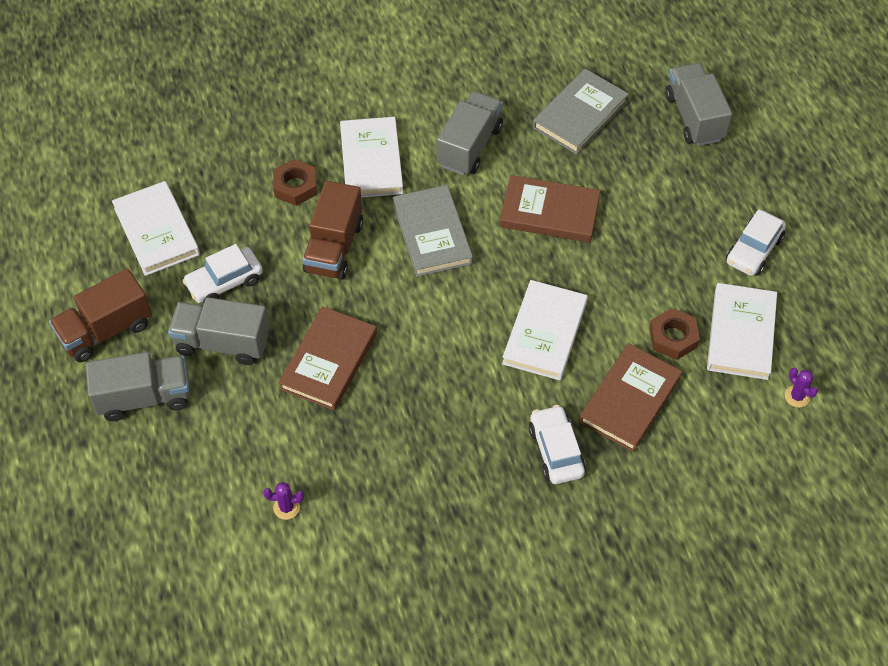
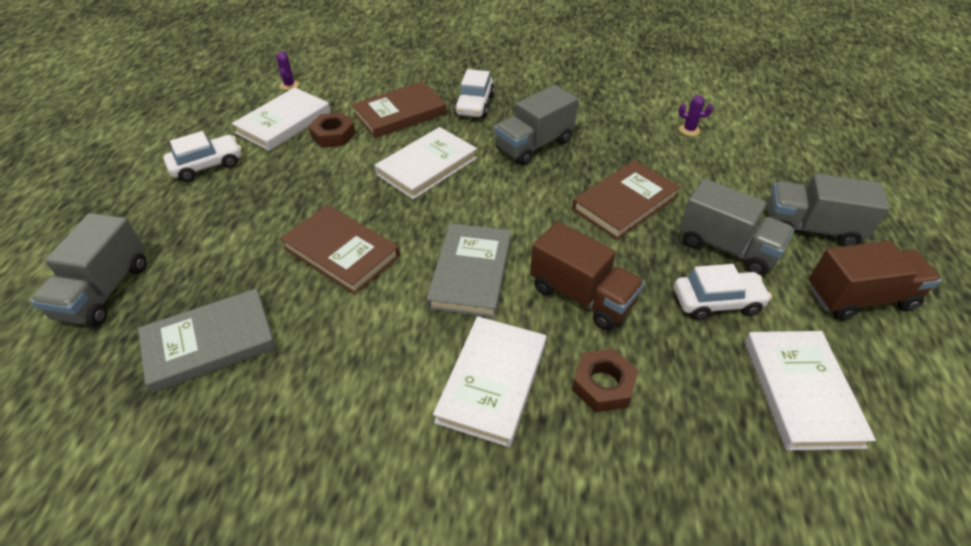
camera: 155 degrees left, 10 degrees down
(334, 247) = (582, 296): brown truck -> brown truck turned 90 degrees clockwise
(469, 146) = (364, 354): grey truck -> grey truck (534, 145)

